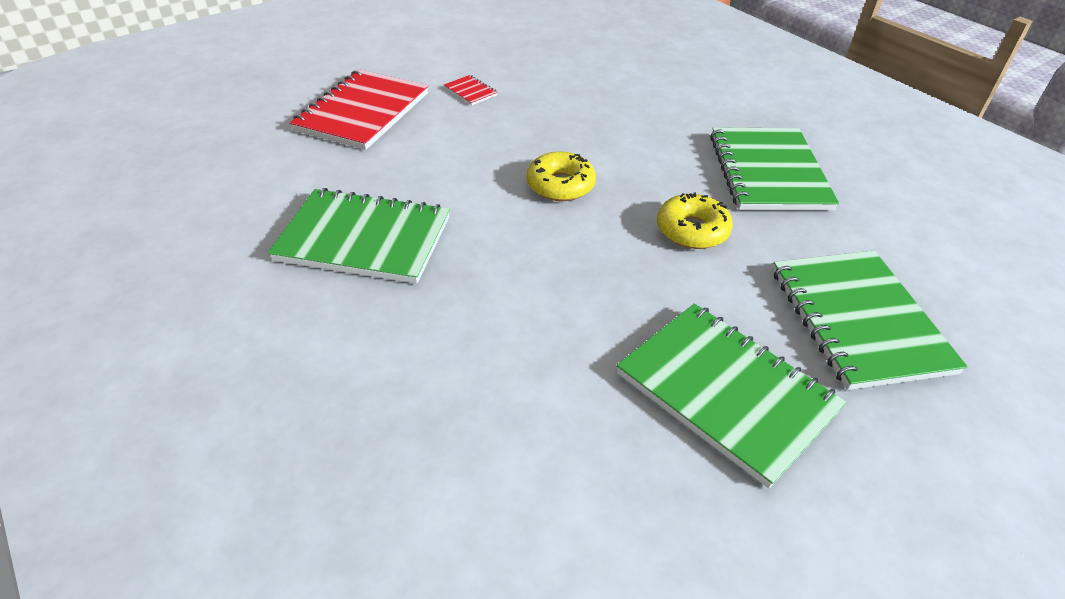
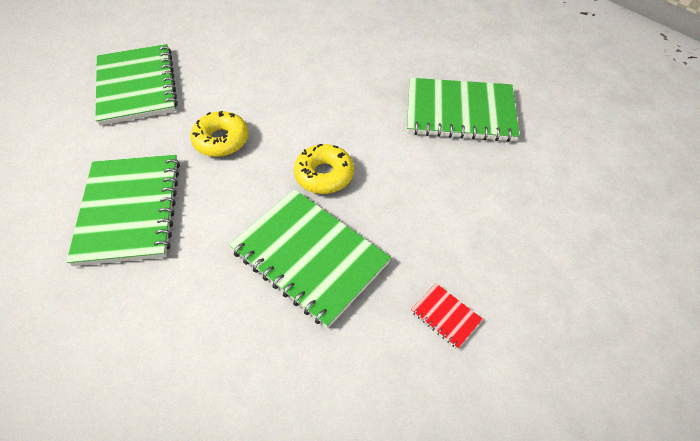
camera: 175 degrees right, 10 degrees up
(363, 112) = (549, 259): red notebook -> none
(726, 392) = (232, 46): green notebook -> green notebook (309, 257)

